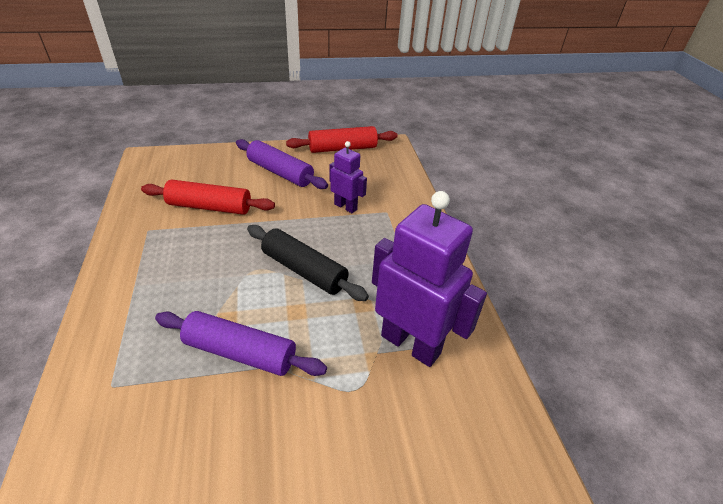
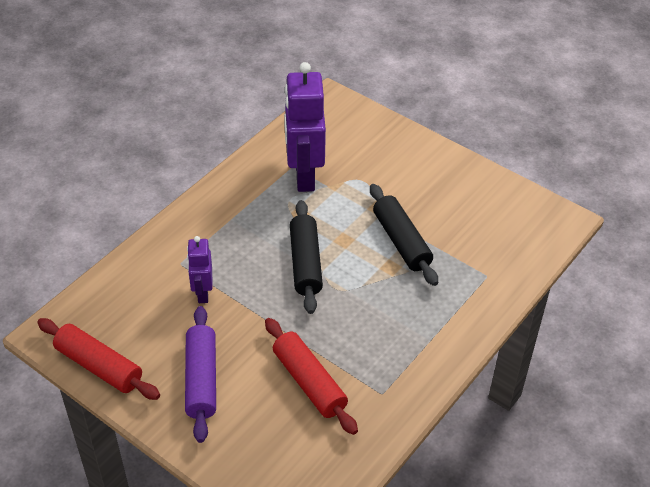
camera: 130 degrees left, 5 degrees up
(240, 352) = (401, 241): purple rolling pin -> black rolling pin

